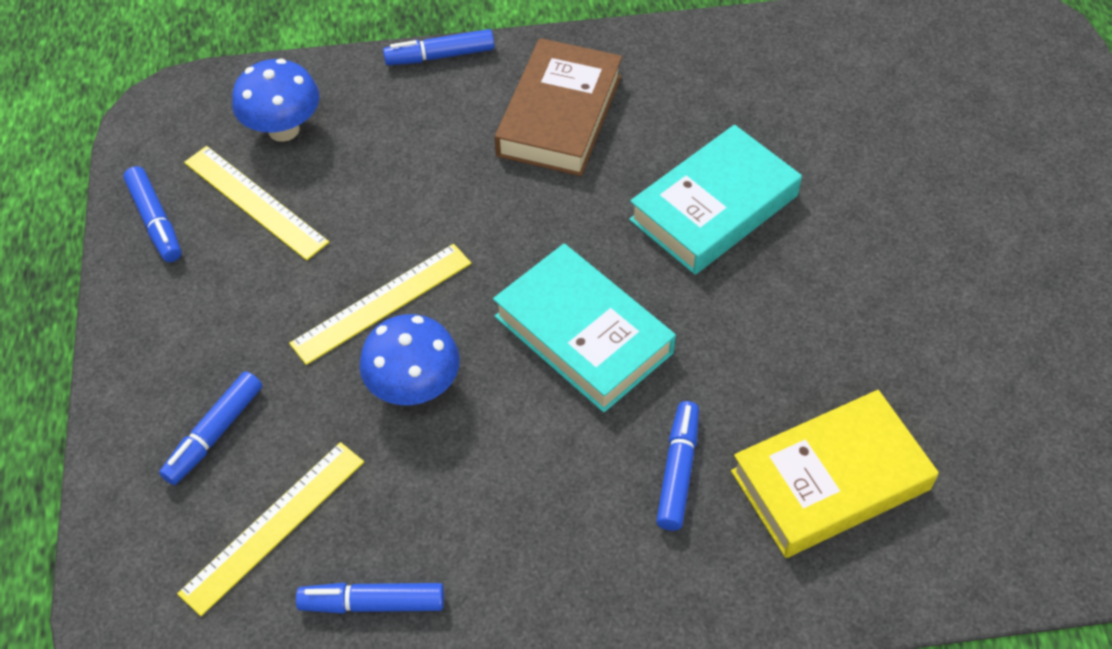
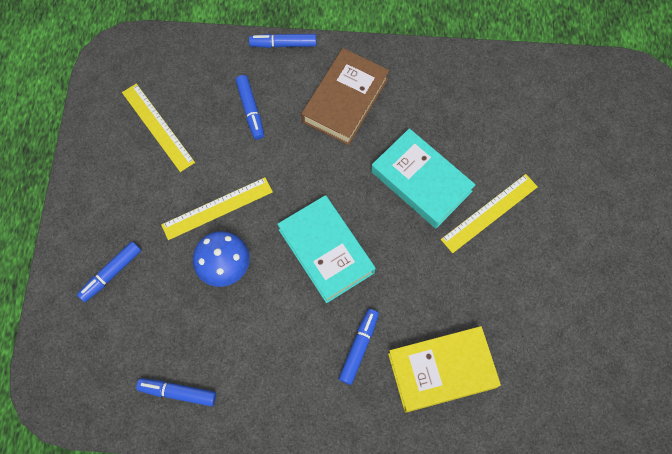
camera: 10 degrees right, 15 degrees up
(156, 221) = (100, 129): blue marker -> blue marker (250, 110)
(273, 526) = (134, 336): yellow ruler -> yellow ruler (489, 213)
(283, 129) = (182, 80): blue mushroom -> none
(714, 208) = (421, 181): turquoise book -> turquoise book turned 75 degrees clockwise

